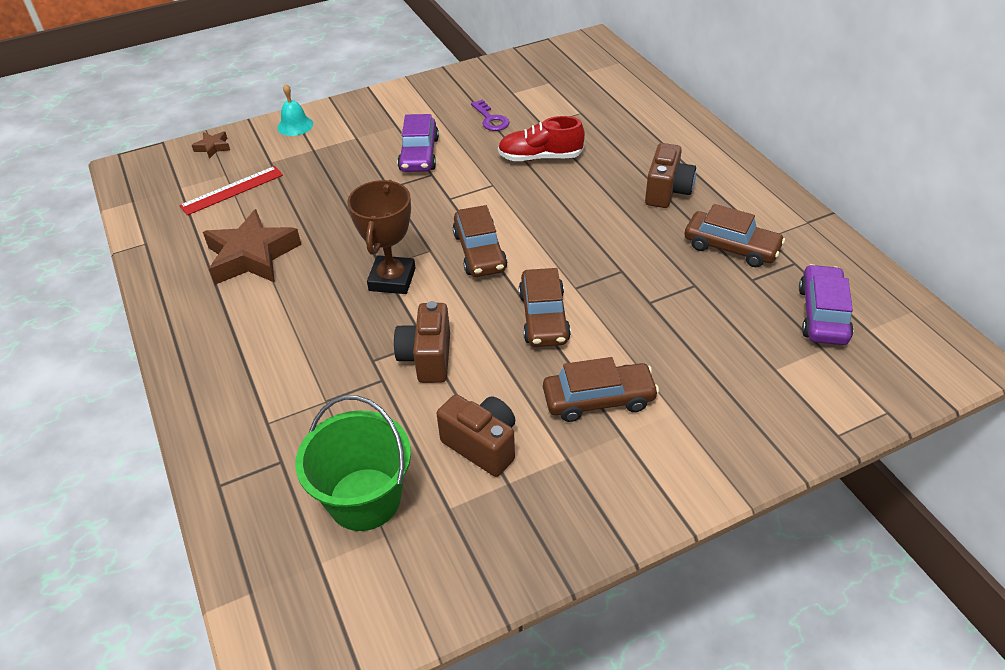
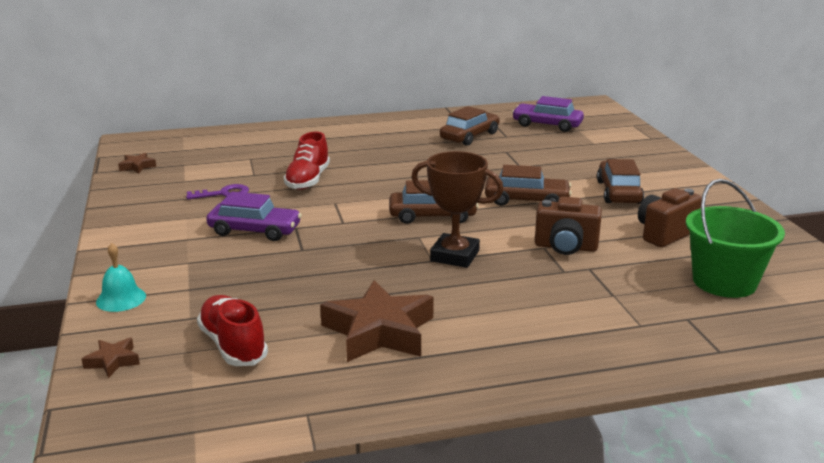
camera: 80 degrees left, 20 degrees down
(232, 190) = (233, 345): red ruler -> red shoe
(533, 62) = (137, 166): none -> brown star
(667, 192) = (392, 144): brown camera -> none

